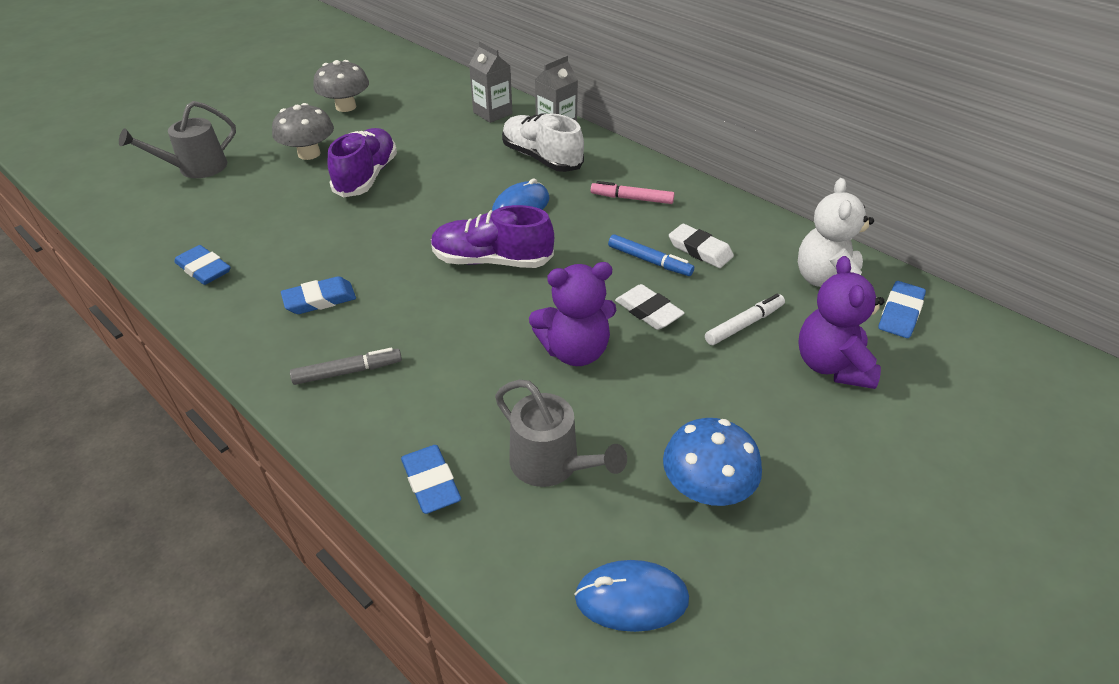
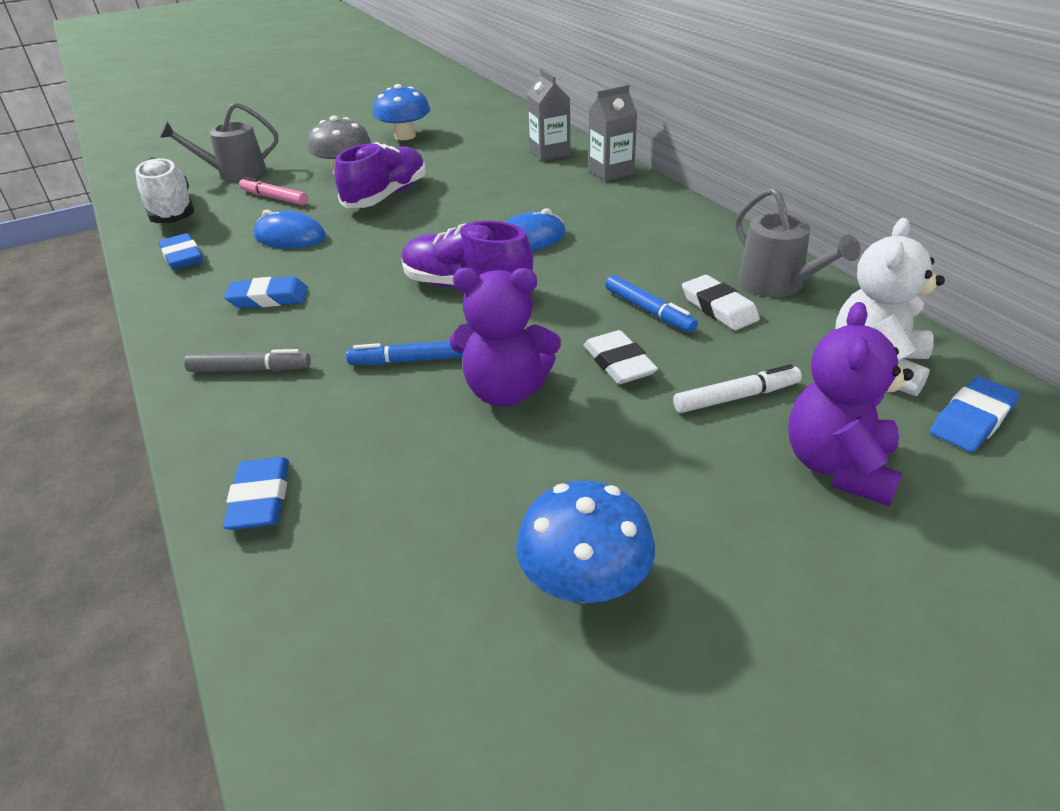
camera: 20 degrees right, 5 degrees down
(346, 107) = (405, 136): grey mushroom -> blue mushroom
(483, 338) = (411, 360): none -> blue marker
(541, 158) = (578, 197): white shoe -> white shoe (171, 211)
(551, 464) = (406, 509): grey watering can -> grey watering can (777, 285)
(631, 598) = (410, 697): blue mouse -> blue mouse (290, 237)
(632, 199) = (661, 246): pink marker -> pink marker (274, 198)

